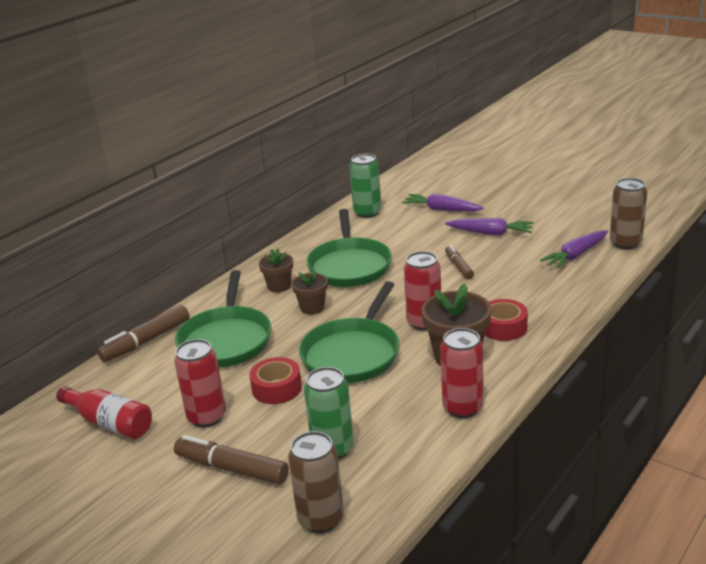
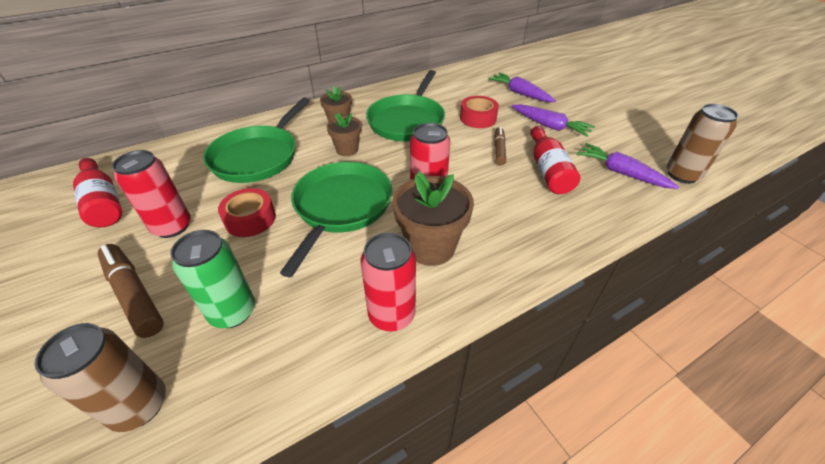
camera: 20 degrees right, 15 degrees up
(146, 341) = (204, 138): brown marker -> none
(353, 354) = (341, 207): green pan -> green pan turned 150 degrees clockwise
(367, 212) = (457, 80): green can -> none
(503, 327) = (499, 229): red tape -> red tape (478, 118)
(514, 272) = (548, 171): none -> red bottle
(575, 255) = (621, 173): purple carrot -> purple carrot turned 60 degrees clockwise

